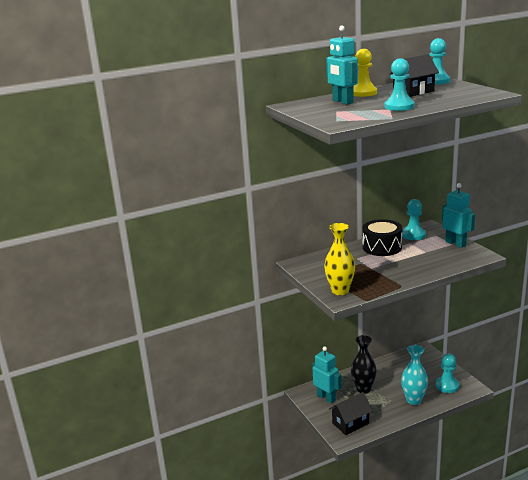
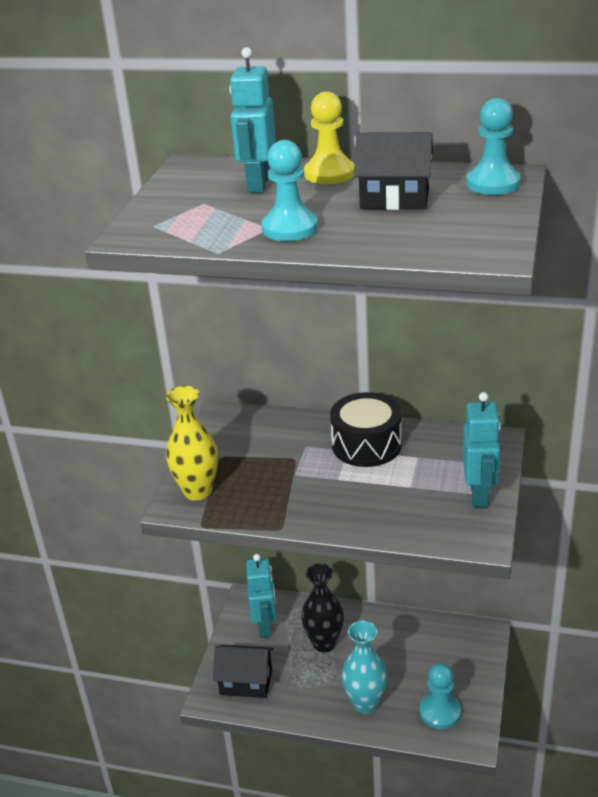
camera: 40 degrees right, 10 degrees up
(413, 235) = (446, 445): turquoise pawn -> none

